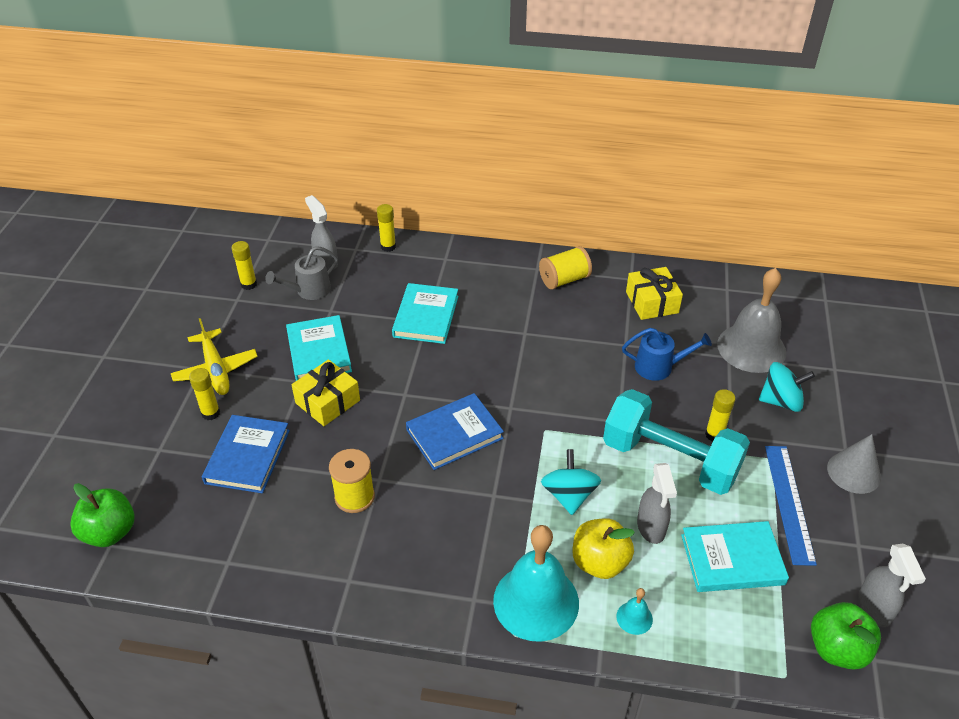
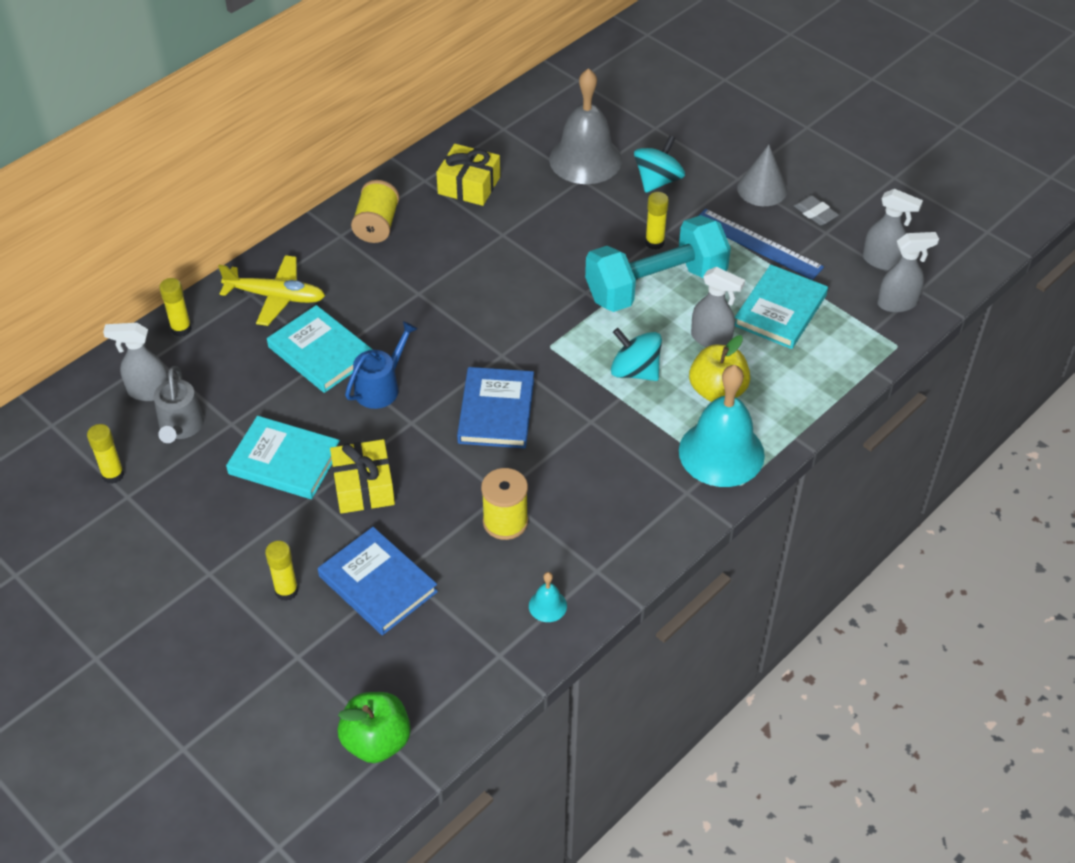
camera: 55 degrees left, 5 degrees up
(215, 369) = (223, 560): yellow plane -> yellow plane (275, 296)
(634, 618) = (784, 400): turquoise bell -> turquoise bell (547, 605)
(659, 367) = (550, 229): blue watering can -> blue watering can (381, 387)
(837, 649) = (897, 303): green apple -> grey spray bottle
(871, 525) = (815, 213): none -> grey eraser

